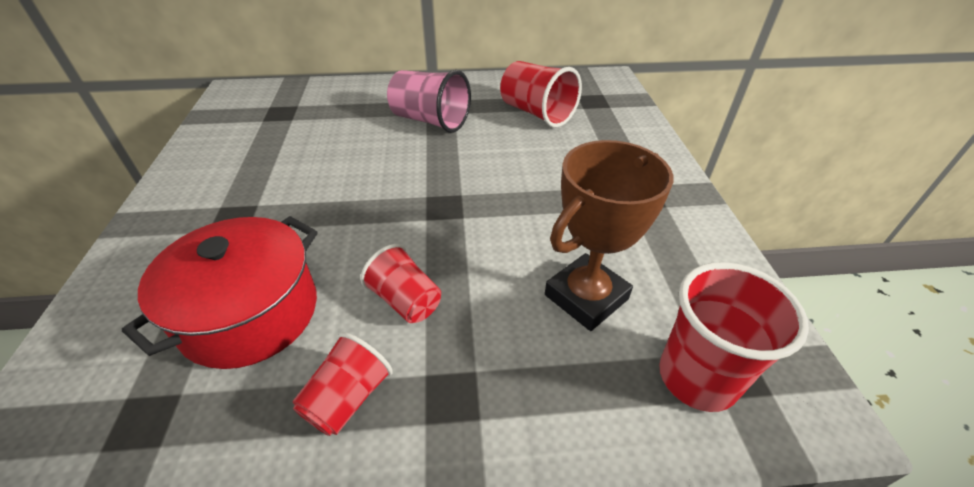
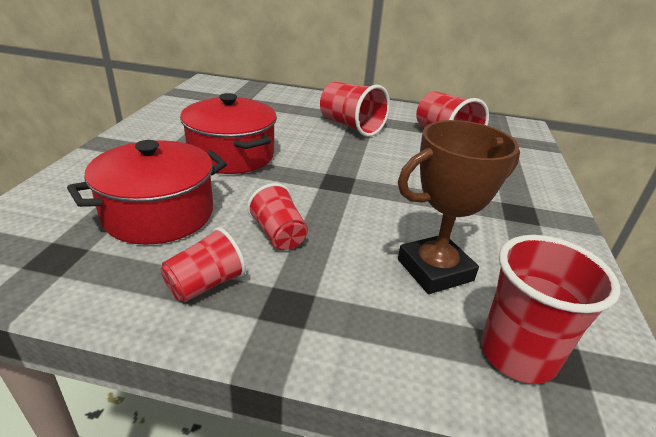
camera: 15 degrees right, 10 degrees down
(306, 199) = (231, 155): none -> red pot
(430, 121) = (351, 126): pink cup -> red cup

